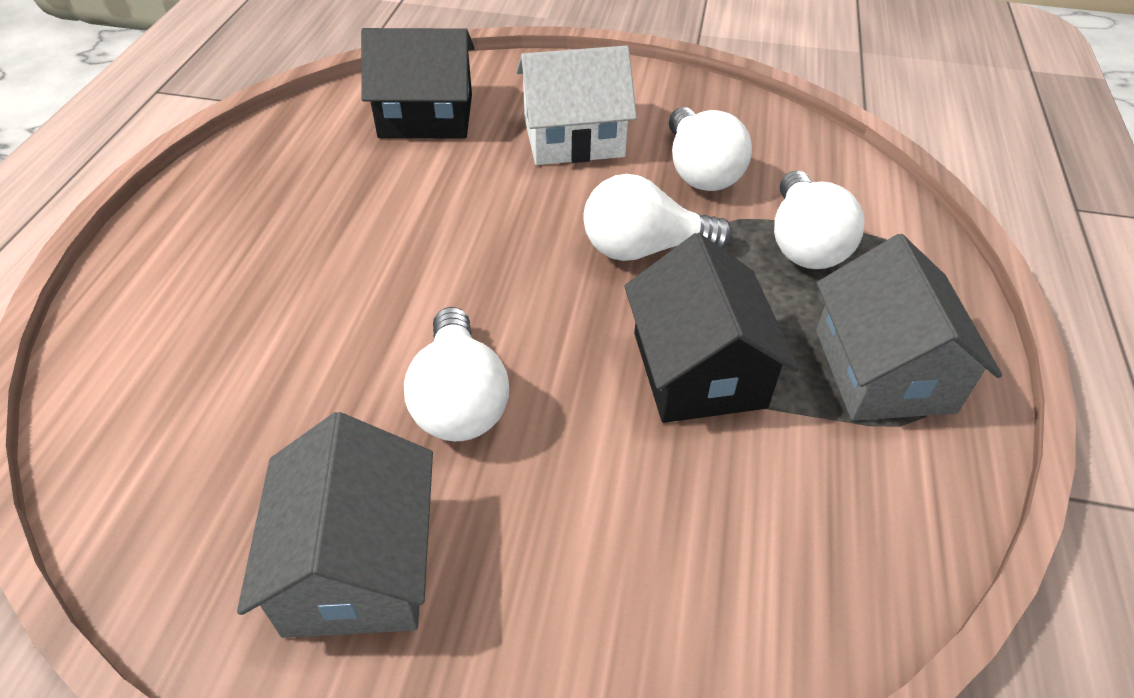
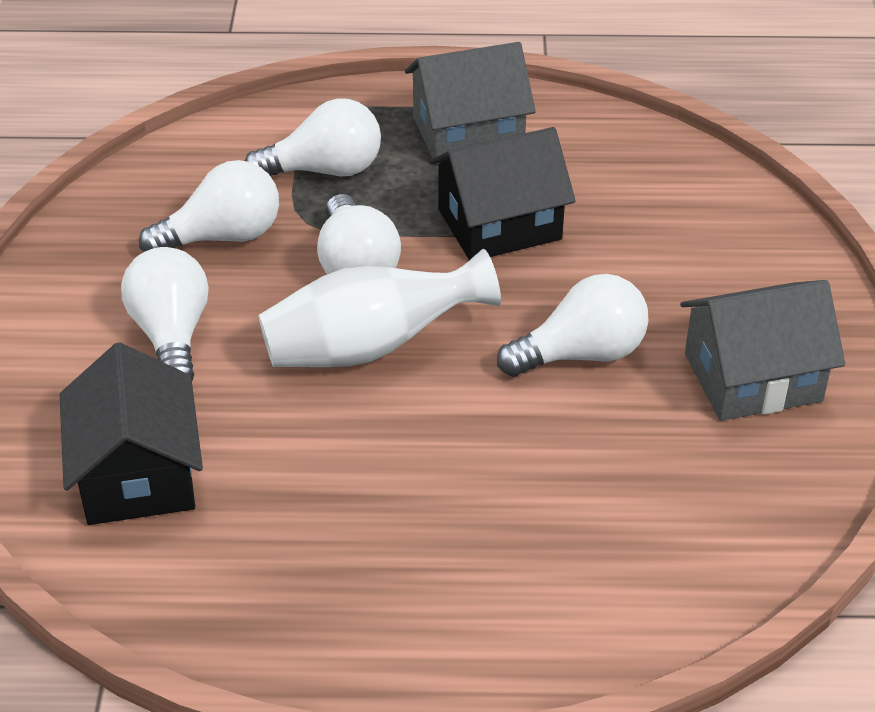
camera: 100 degrees left, 5 degrees down
(523, 245) = (370, 347): none -> white vase
(573, 137) = (171, 335): white house -> white light bulb

